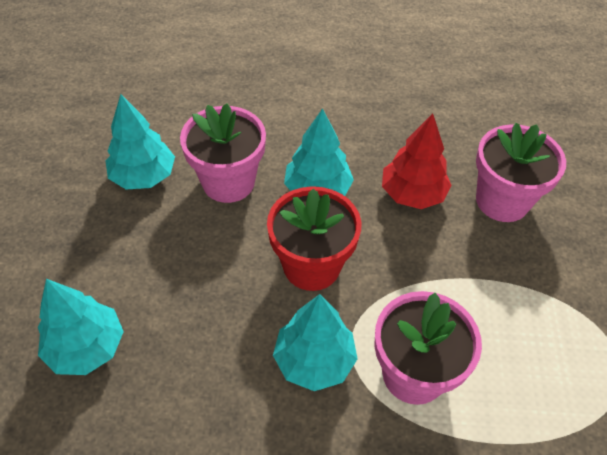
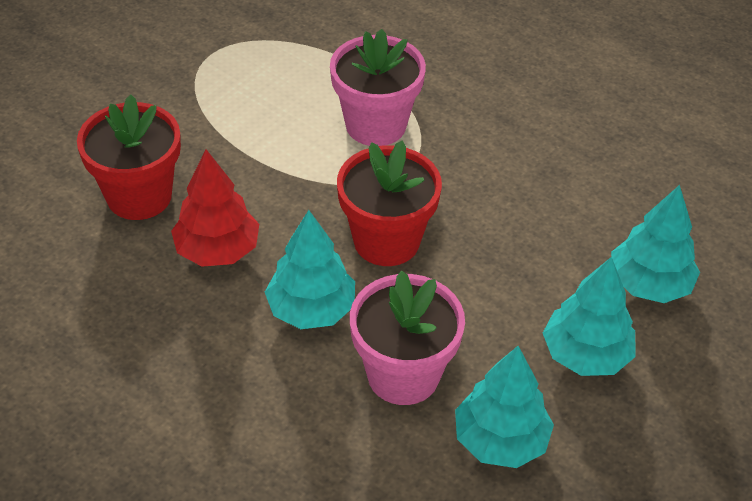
camera: 145 degrees left, 5 degrees down
(314, 360) = (448, 172): turquoise tree -> turquoise tree (586, 355)
(502, 201) = (139, 196): pink flower pot -> red flower pot

